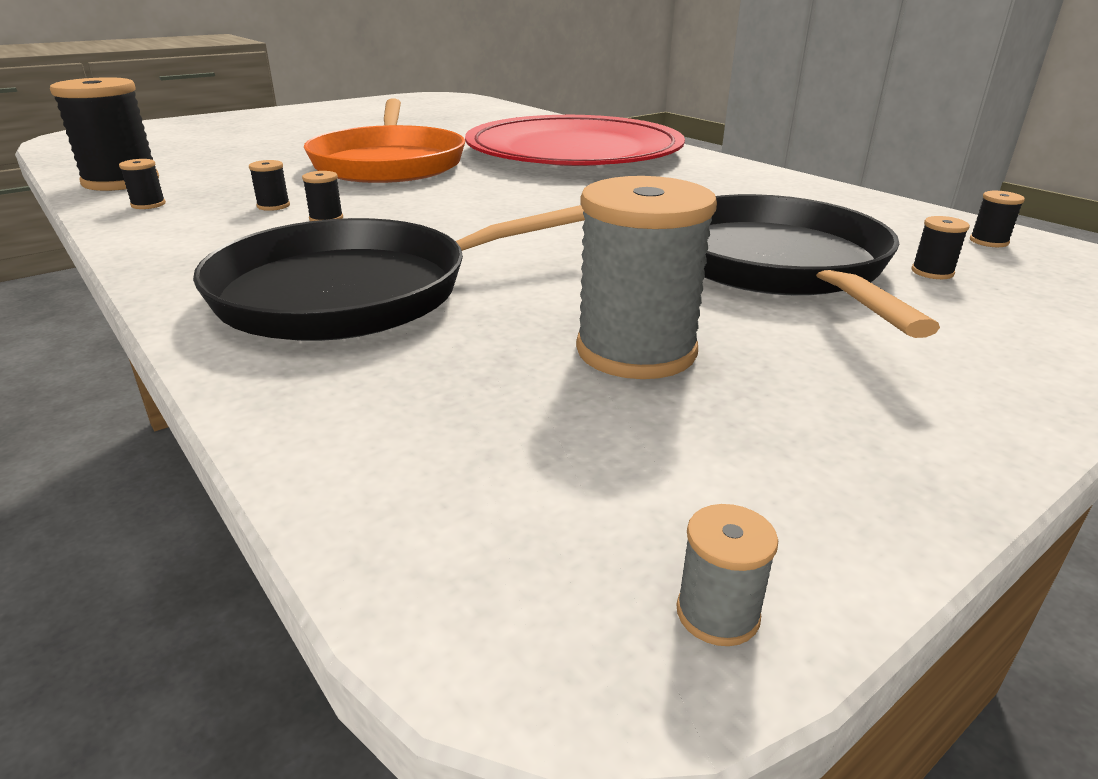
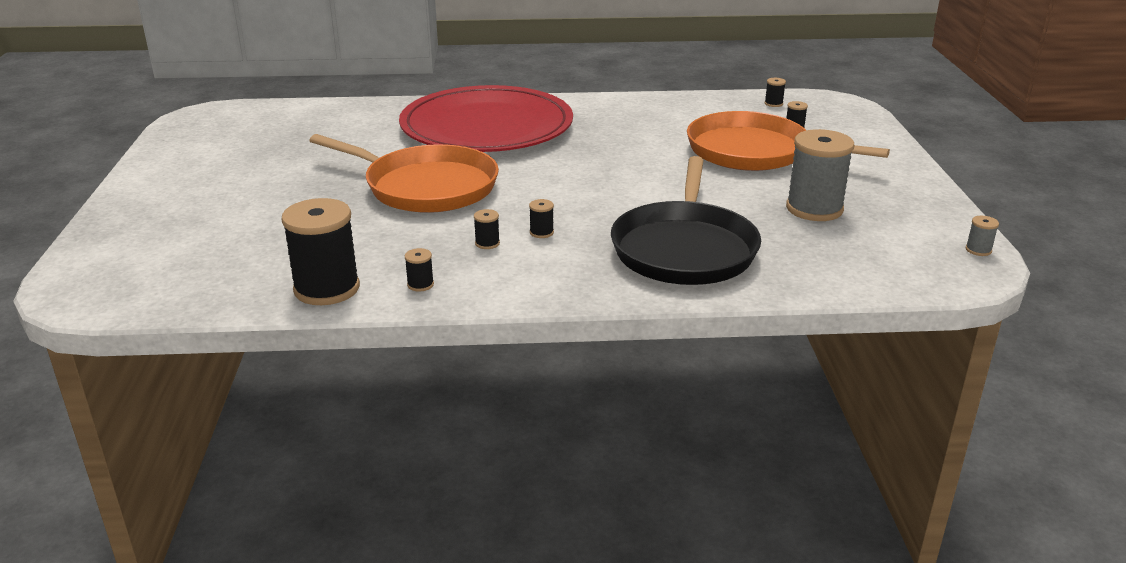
camera: 55 degrees left, 0 degrees up
(777, 265) = (754, 152): black pan -> orange pan

